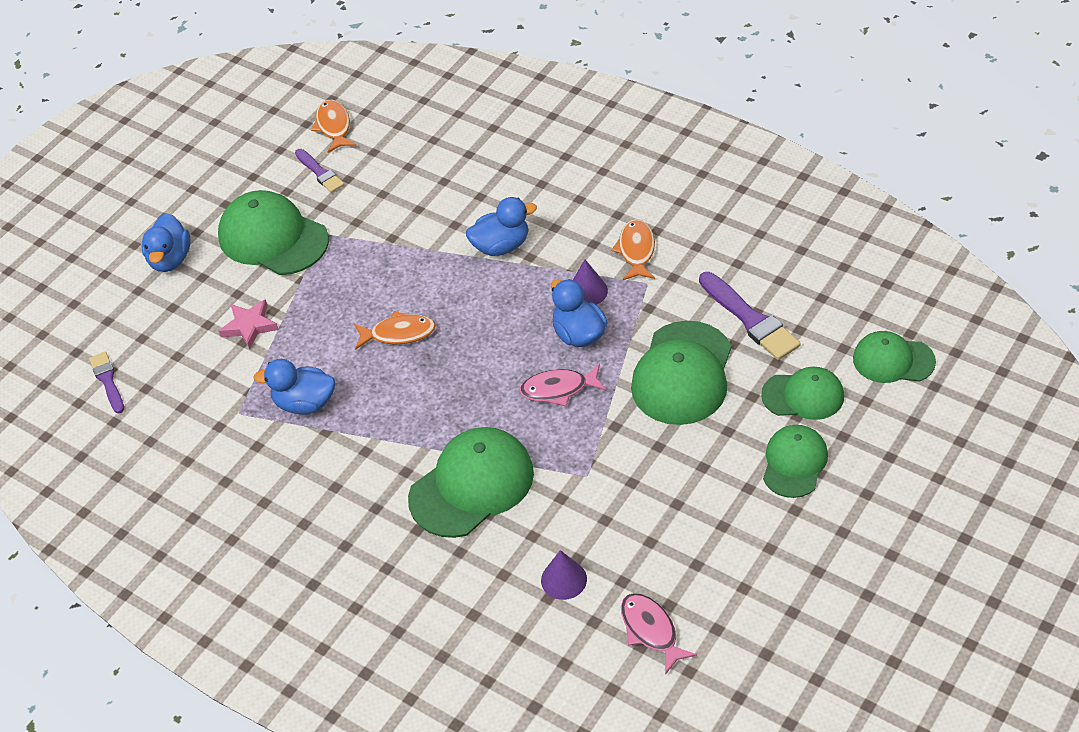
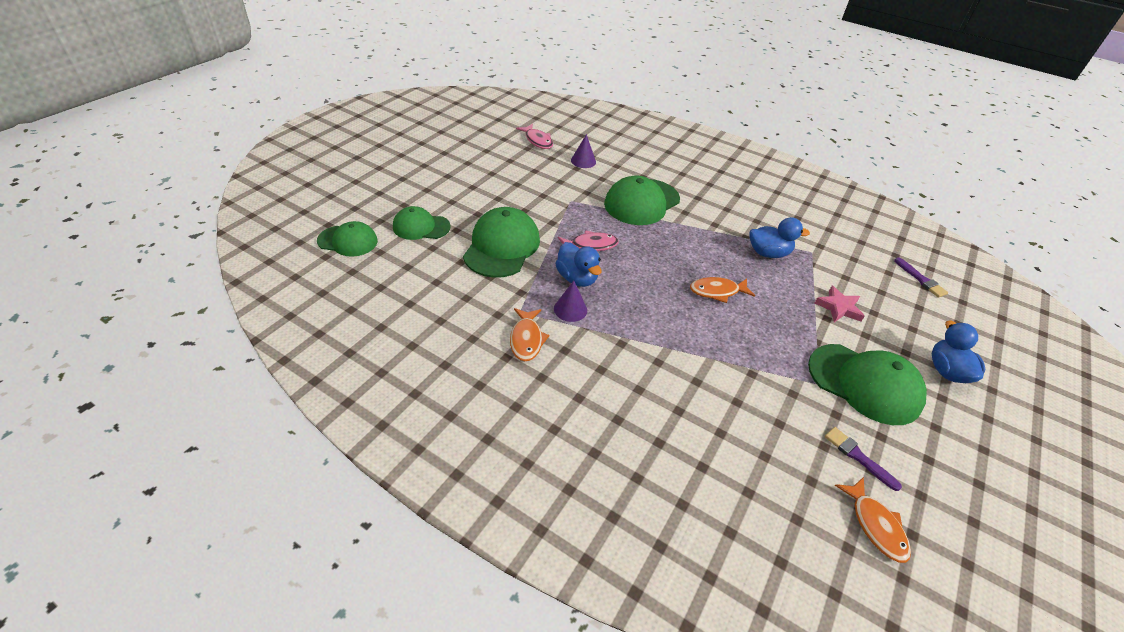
camera: 170 degrees right, 5 degrees down
(501, 246) = (648, 355): blue duck -> none
(750, 319) = (443, 276): purple brush -> none
(794, 463) = (440, 195): green cap -> none

